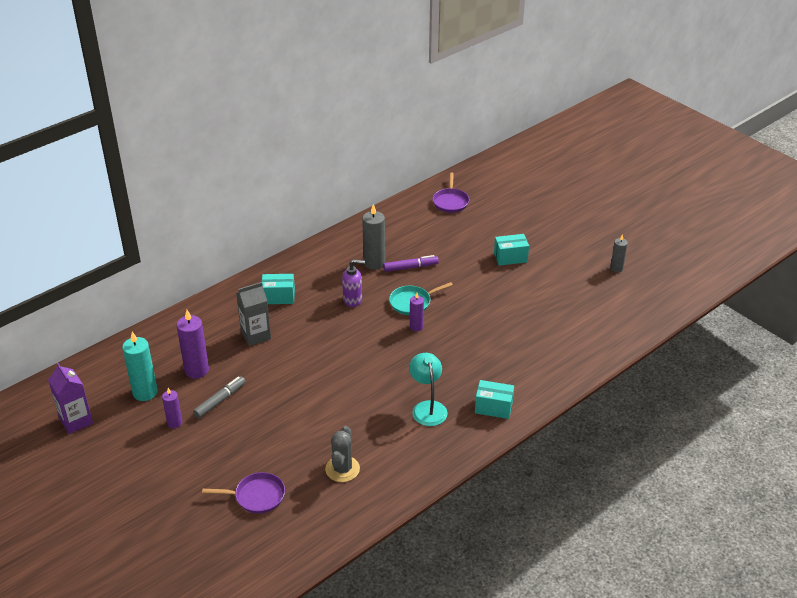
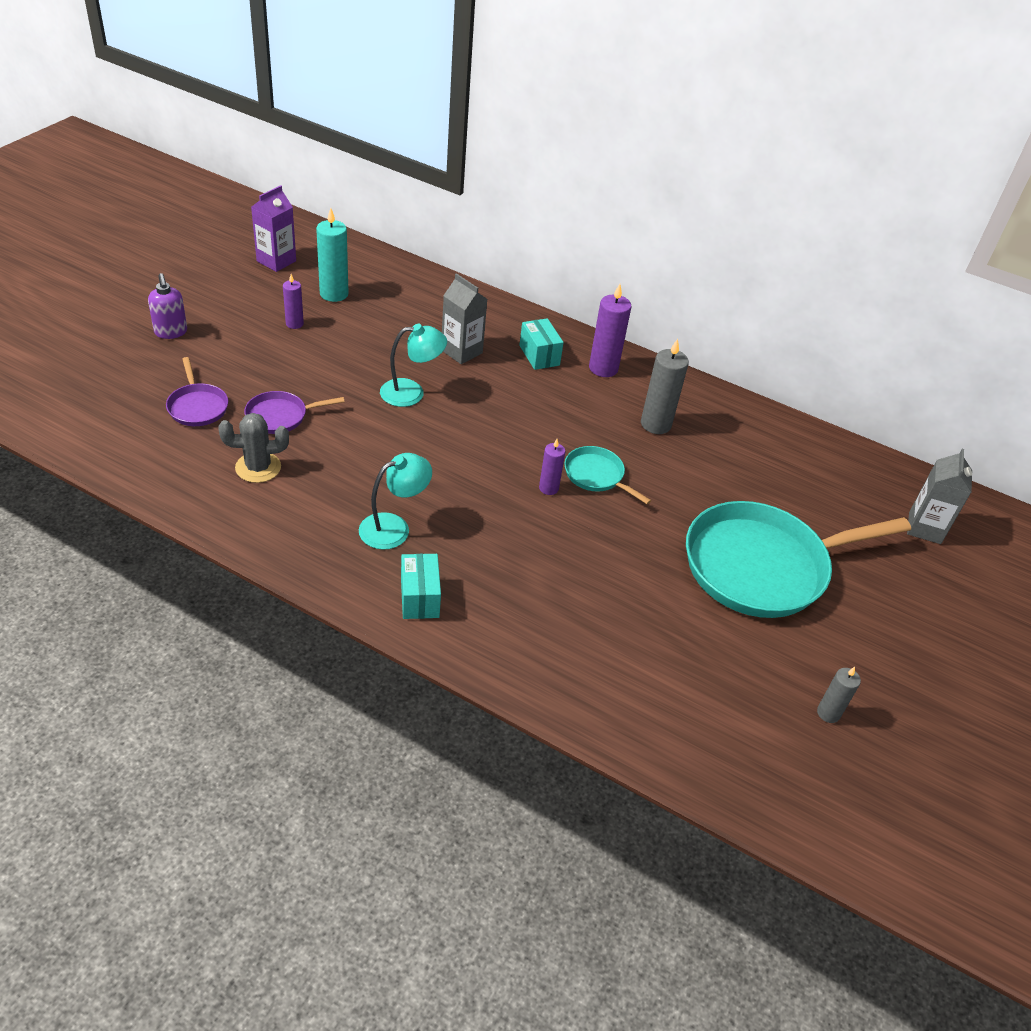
camera: 65 degrees right, 5 degrees up
(197, 370) = (383, 321): purple candle -> purple candle (603, 368)
(220, 401) = (340, 348): grey marker -> none
(292, 371) = (411, 392): none -> turquoise lamp
(353, 300) = (569, 418): purple soap dispenser -> purple soap dispenser (171, 332)
(410, 267) = (669, 460): purple marker -> none
(450, 202) = (845, 477): purple pan -> purple pan (280, 416)
(500, 188) = (924, 528): none -> grey carton
(510, 257) = (762, 566): turquoise box -> turquoise pan

